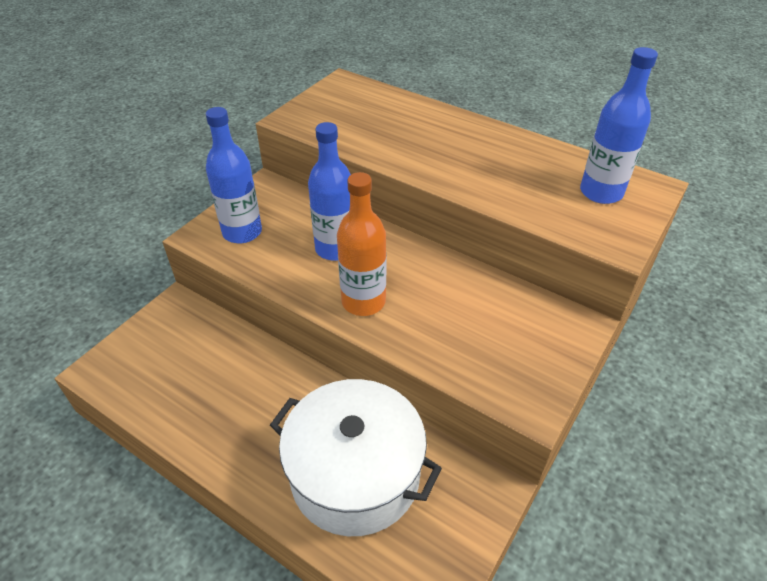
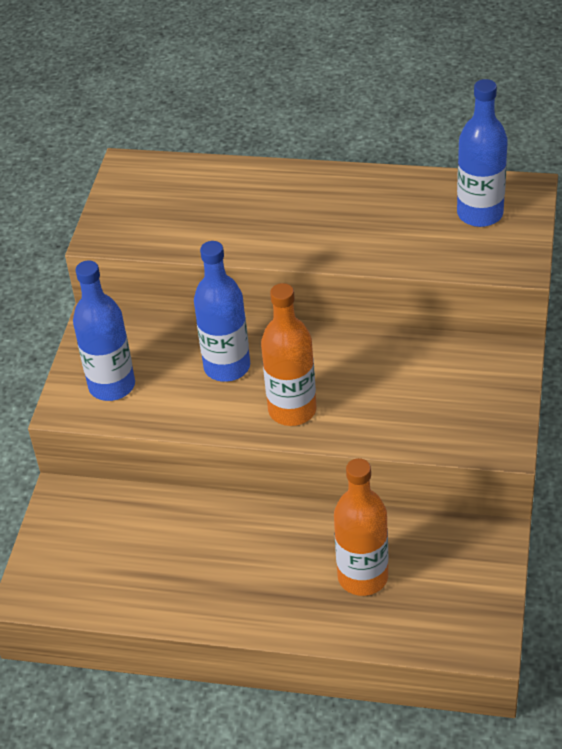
camera: 20 degrees left, 0 degrees up
(355, 474) = (363, 577): white pot -> orange bottle

